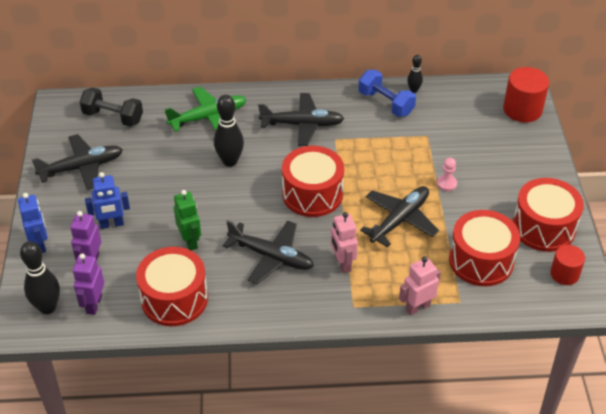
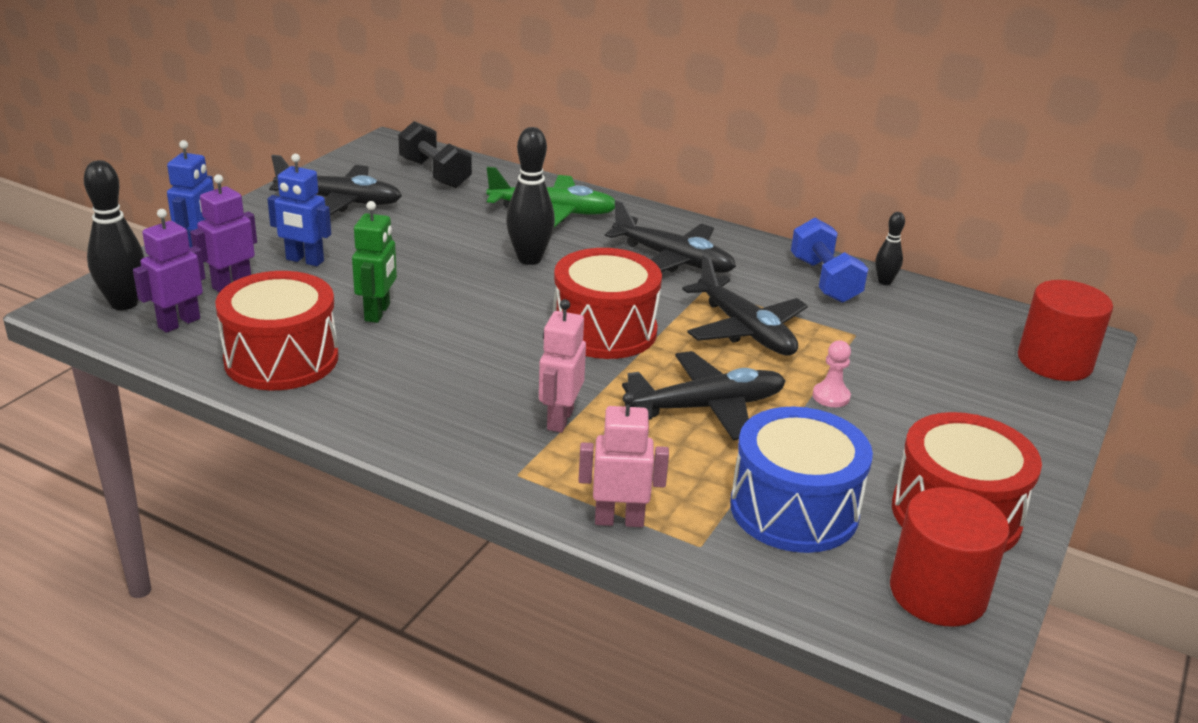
camera: 30 degrees right, 15 degrees down
(271, 256) = (465, 370): black plane -> black plane (745, 329)
(481, 260) = (794, 509): red drum -> blue drum
(564, 274) = (937, 593): red cylinder -> red cylinder, size x1.57

